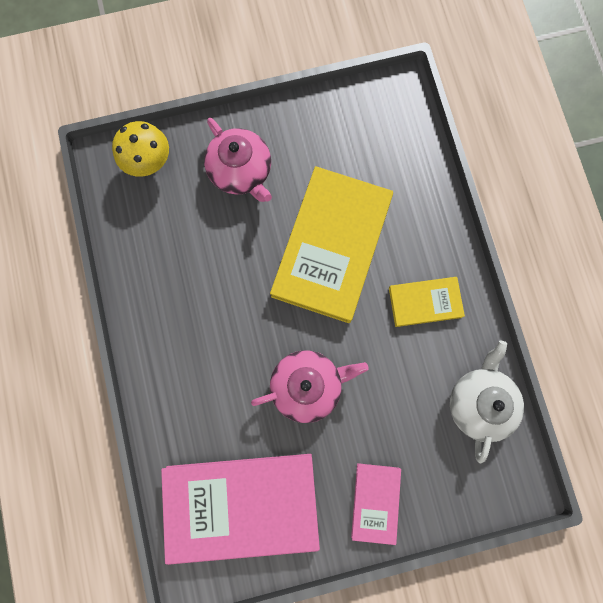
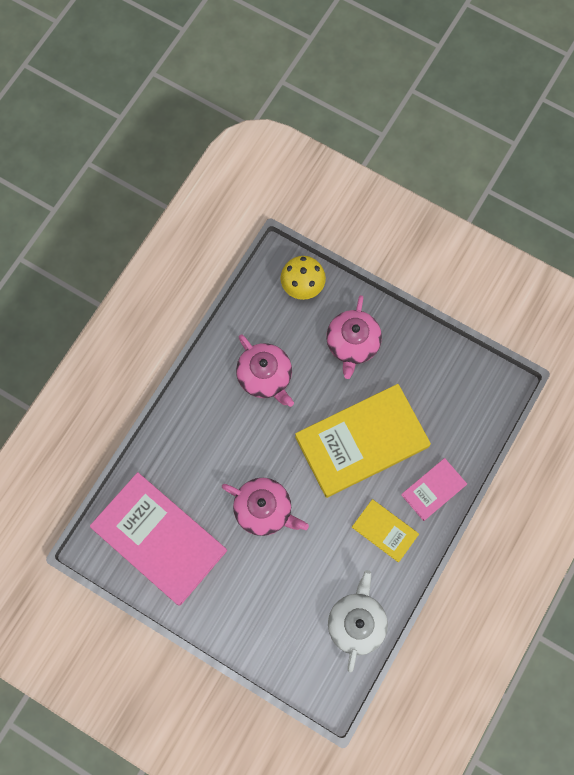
camera: 45 degrees right, 5 degrees down
(193, 270) = (265, 376): none -> pink teapot
(375, 502) = (236, 615): pink book -> pink book (433, 490)
(479, 402) = (356, 622): white teapot -> white teapot turned 45 degrees counterclockwise

